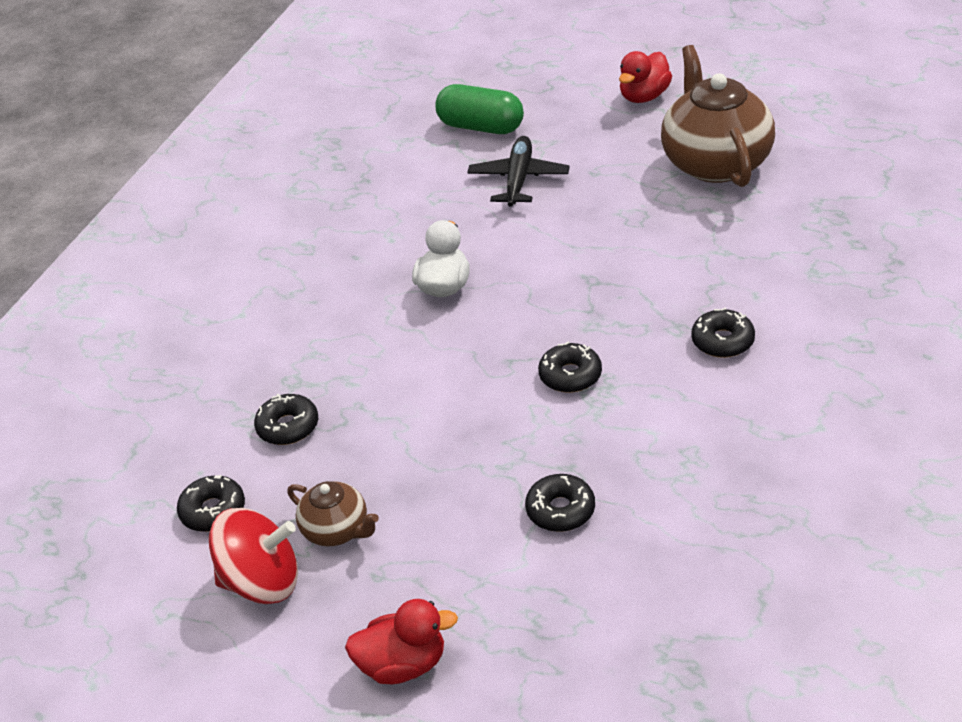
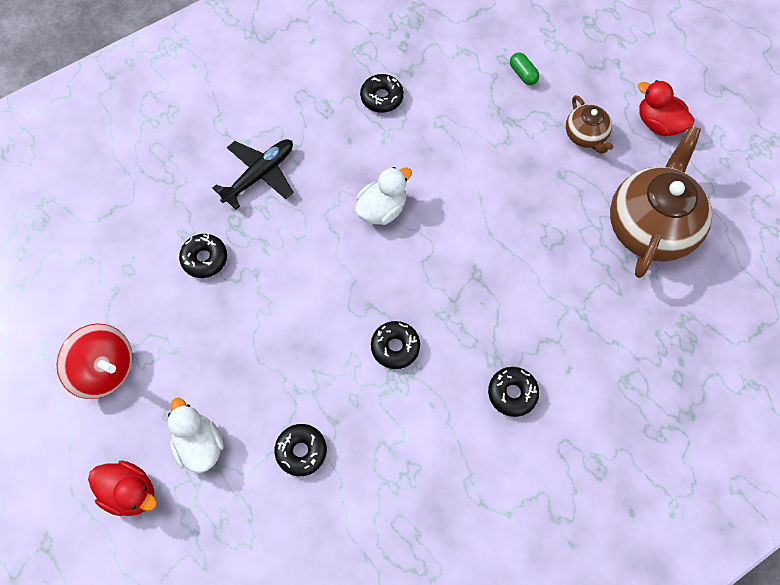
camera: 30 degrees right, 25 degrees up
(213, 511) = (118, 293): black donut -> black donut (382, 97)
(337, 530) = (171, 363): brown teapot -> brown teapot (586, 136)
(442, 575) = (199, 445): none -> white duck
(481, 127) = (523, 74): green capsule -> green capsule, size x0.49
(518, 180) = (506, 144): black plane -> black plane (259, 175)
(644, 96) = (658, 124): red duck -> red duck turned 60 degrees clockwise

